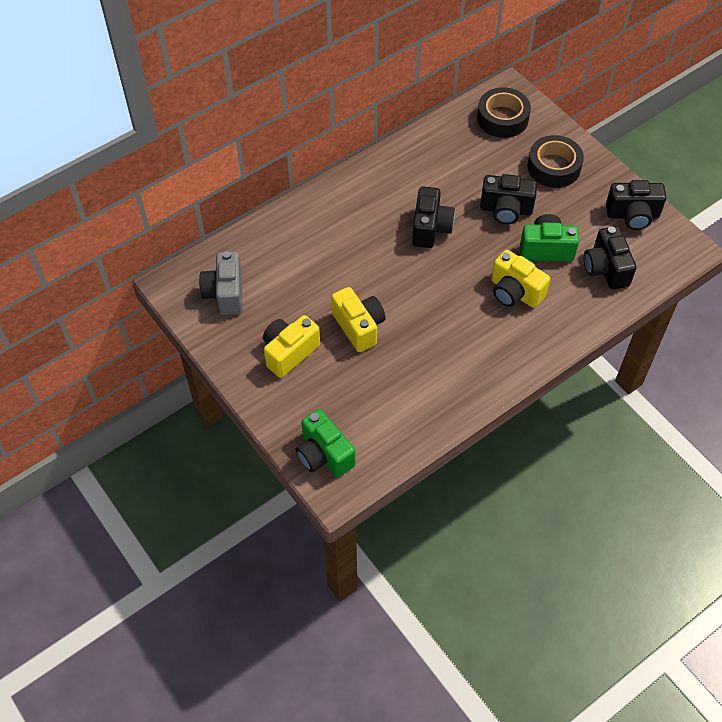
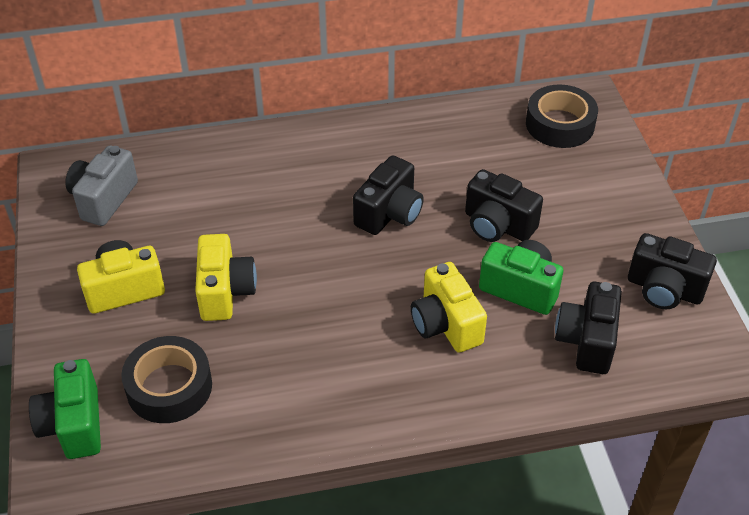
camera: 25 degrees right, 10 degrees down
(554, 167) = (591, 198): black tape -> black tape (169, 387)

